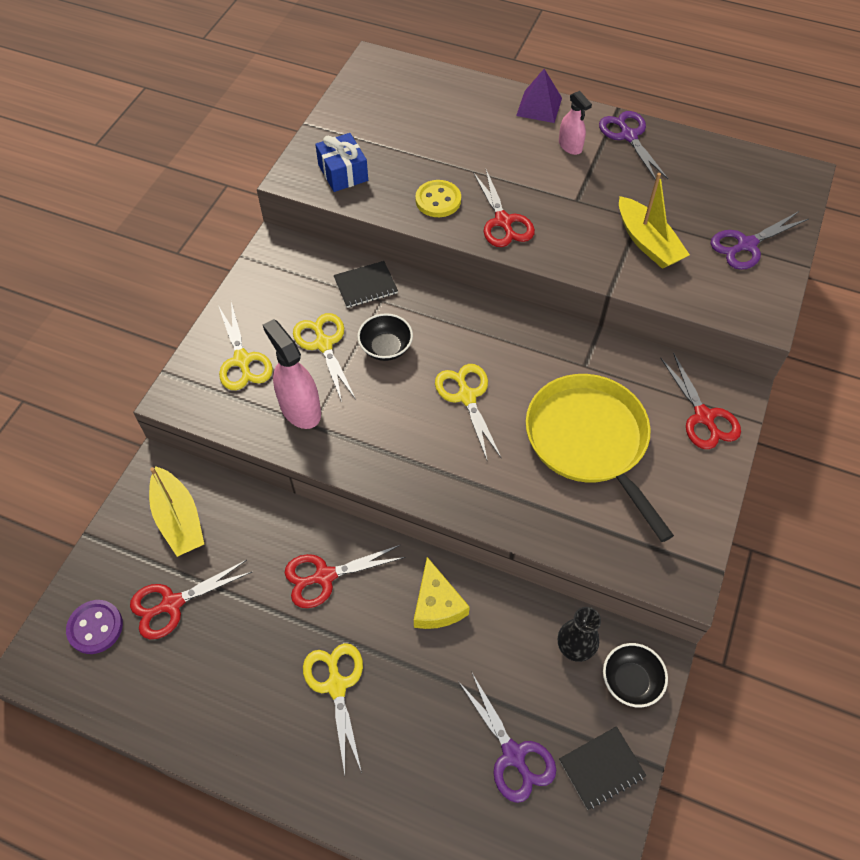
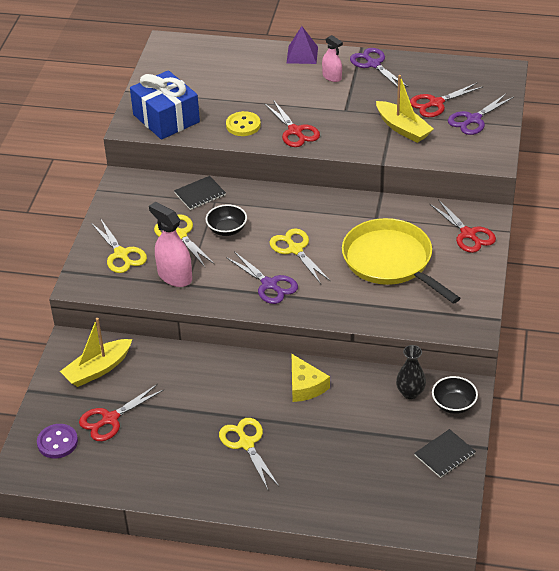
camera: 10 degrees left, 15 degrees down
(179, 519) = (97, 369): yellow boat -> yellow boat turned 90 degrees clockwise
(324, 576) = (218, 384): red scissors -> red scissors (436, 103)
(343, 173) = (166, 118): blue gift -> blue gift, size x1.61
(513, 755) = (382, 458): purple scissors -> purple scissors (269, 284)

